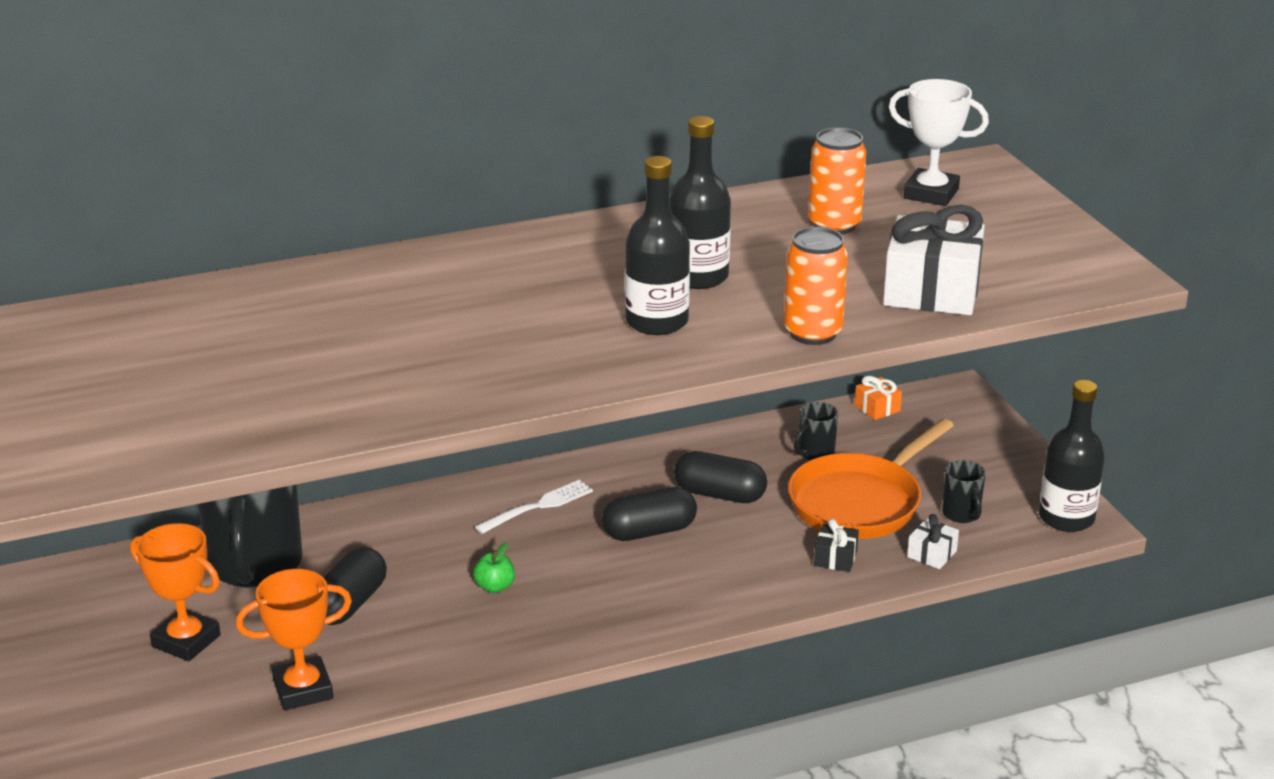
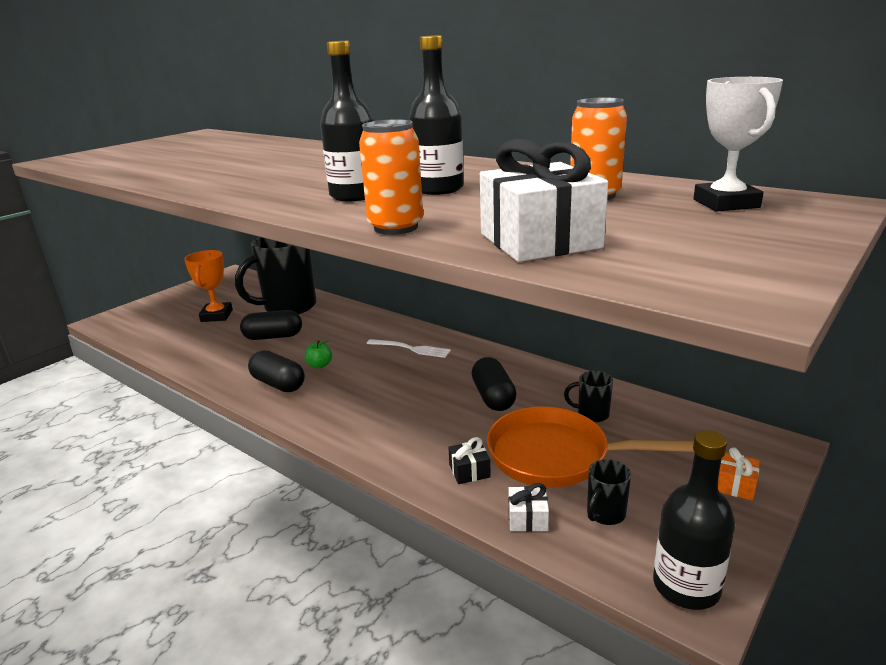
camera: 60 degrees right, 5 degrees down
(303, 689) = (191, 352): orange trophy -> none
(649, 531) = (423, 389): black capsule -> black capsule (278, 384)
(877, 408) = (691, 418): orange gift -> orange gift (735, 485)

